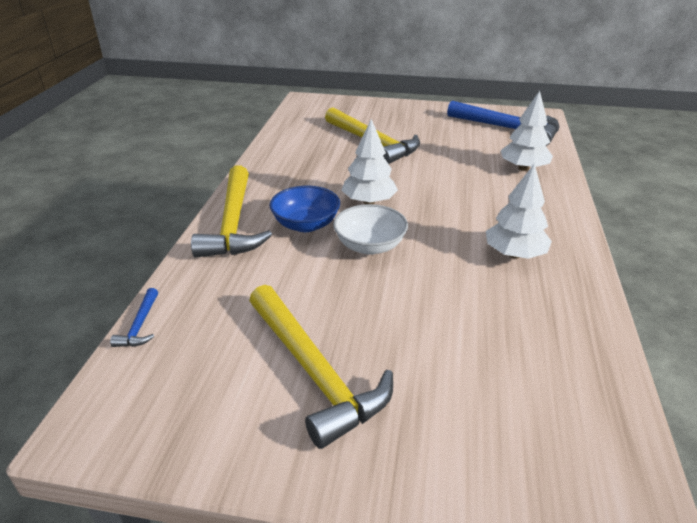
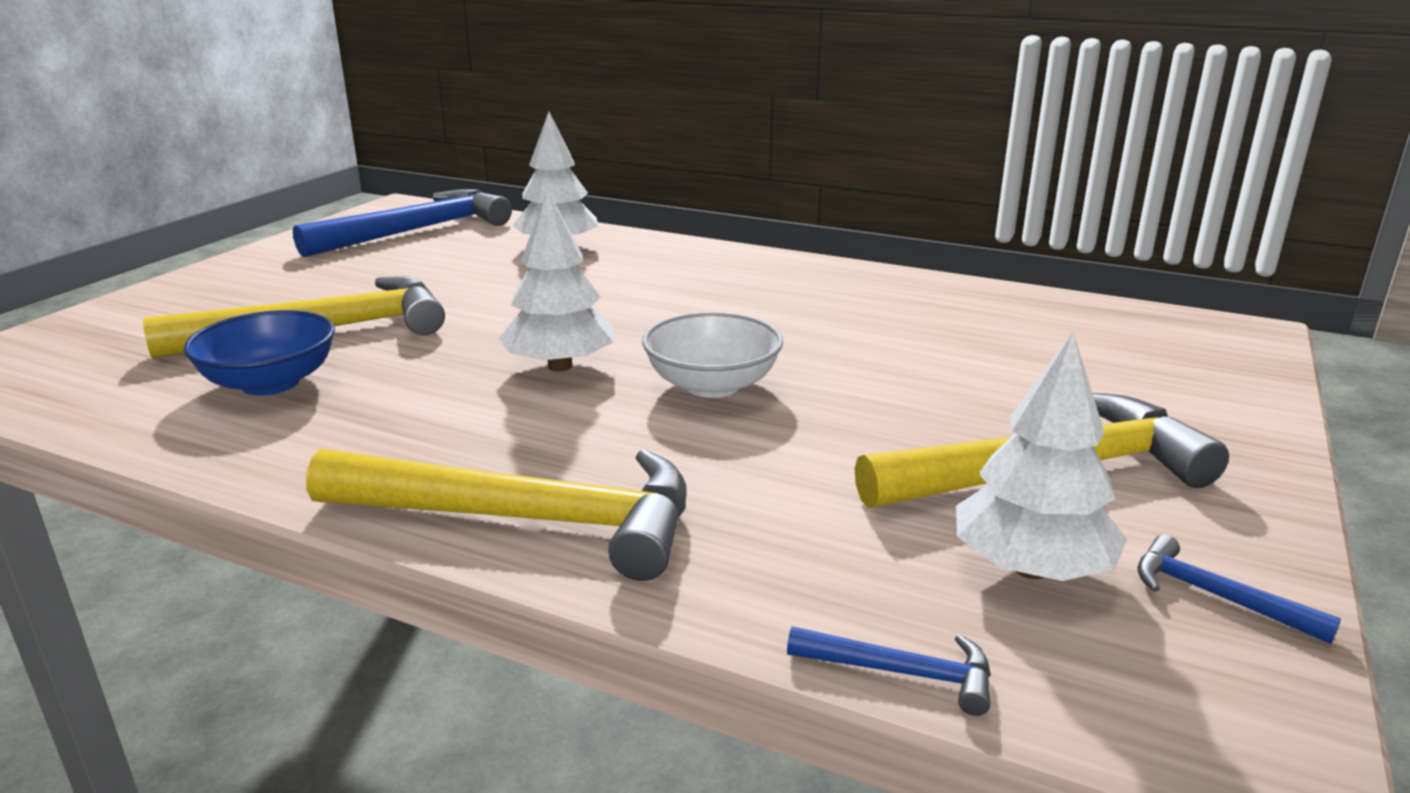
camera: 75 degrees left, 10 degrees down
(197, 434) = (1216, 596): none -> blue hammer
(306, 224) = (597, 434): blue bowl -> blue bowl (270, 383)
(514, 254) = (788, 295): white tree -> white tree (1030, 569)

